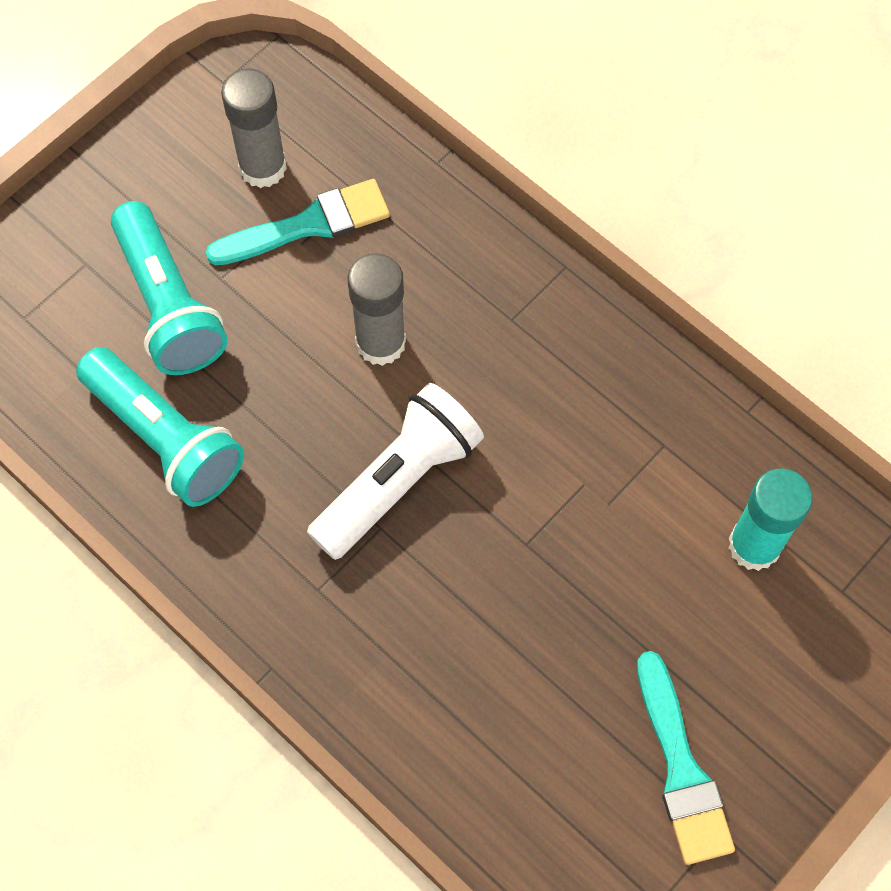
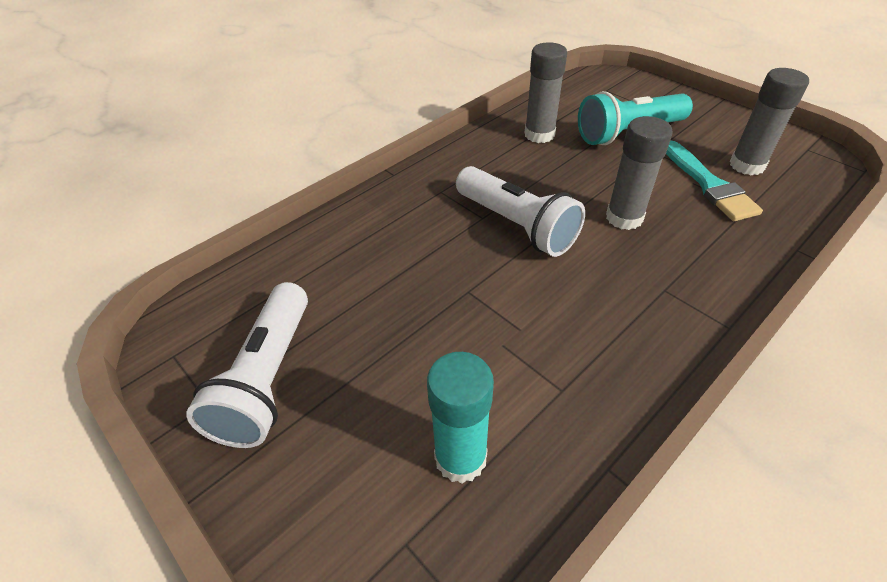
camera: 95 degrees right, 20 degrees down
(165, 438) = (539, 134): turquoise flashlight -> grey glue stick
(681, 769) = (268, 378): turquoise brush -> white flashlight

